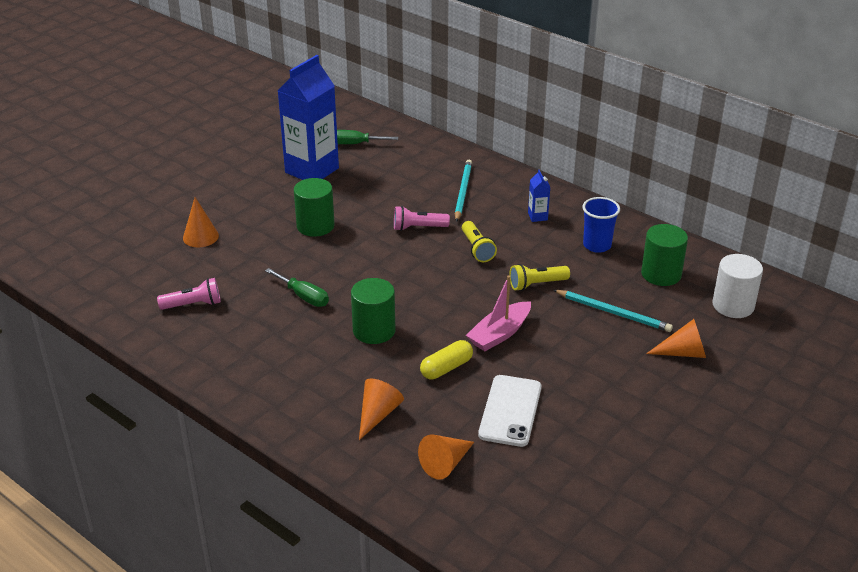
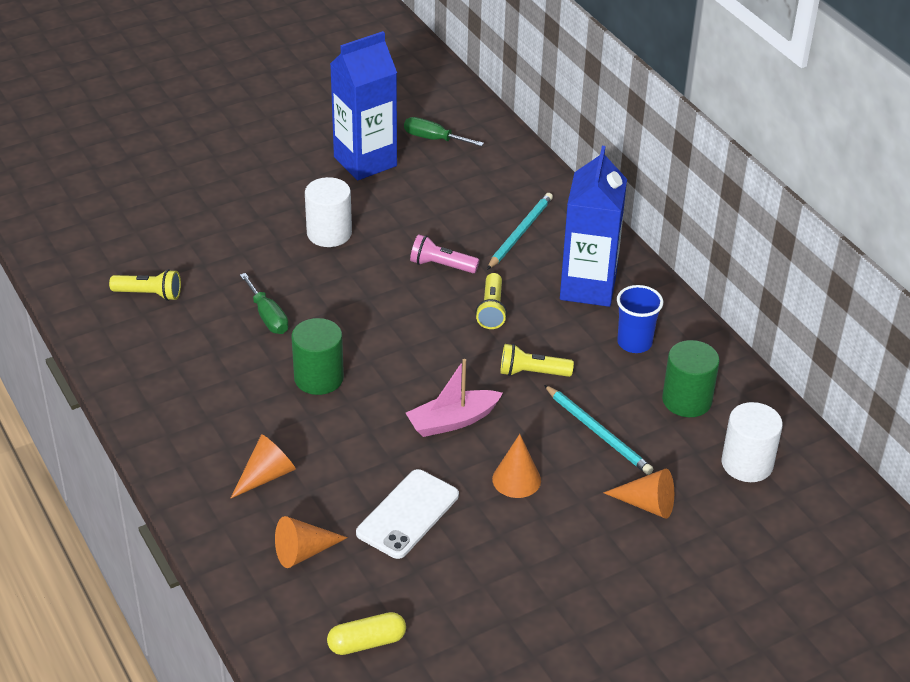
camera: 20 degrees right, 5 degrees up
(193, 304) = (149, 294): pink flashlight -> yellow flashlight
(200, 237) = (200, 214): orange cone -> orange cone (516, 479)
(315, 226) = (329, 233): green cylinder -> white cylinder
(446, 368) = (370, 444): yellow capsule -> yellow capsule (367, 642)
(537, 216) = (588, 287): blue carton -> blue carton, size x2.49

